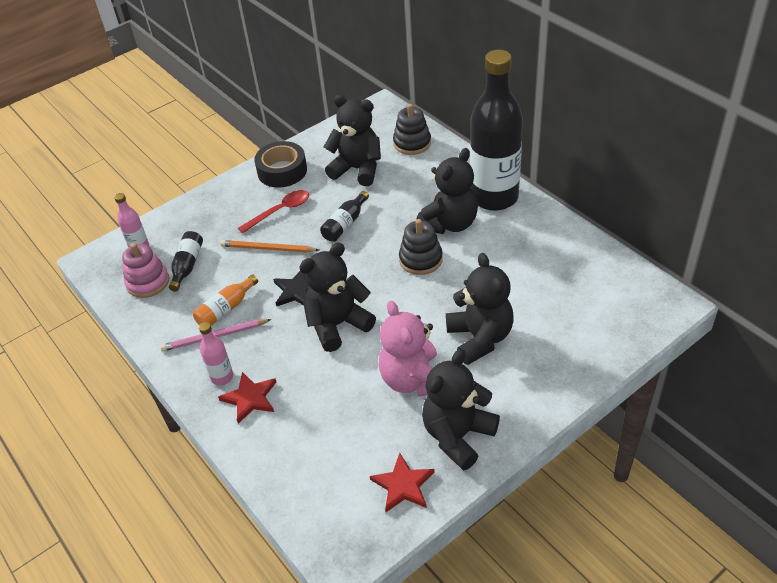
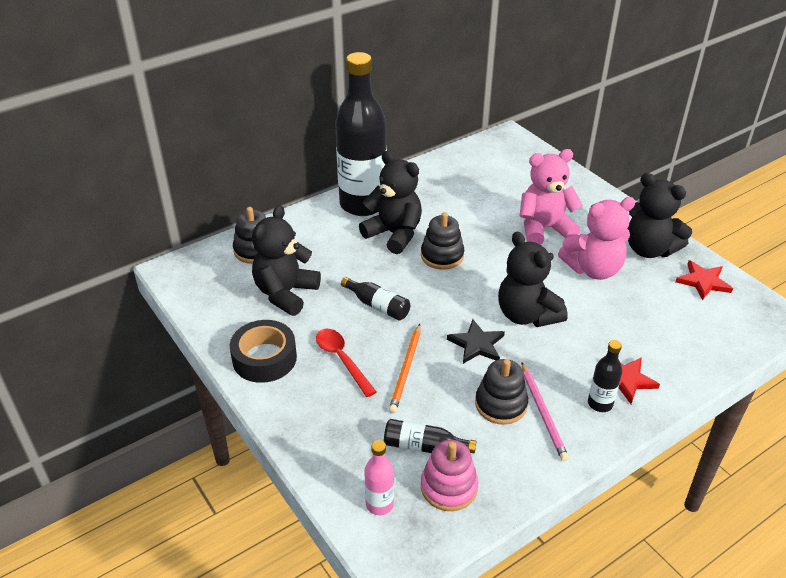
camera: 90 degrees left, 5 degrees down
(222, 377) = (600, 404): pink bottle -> black bottle
(226, 309) = (501, 404): orange bottle -> black stacking toy
(480, 338) = (544, 229): black teddy bear -> pink teddy bear

